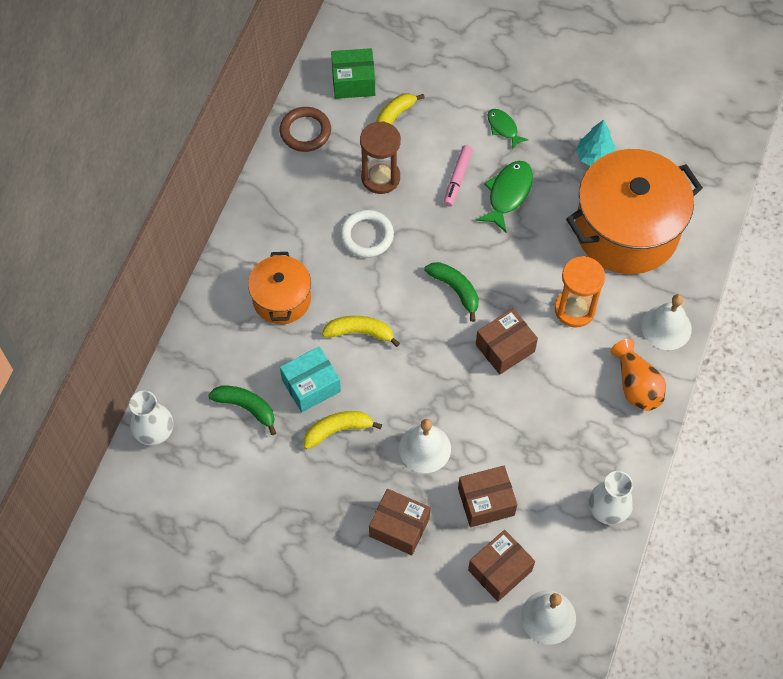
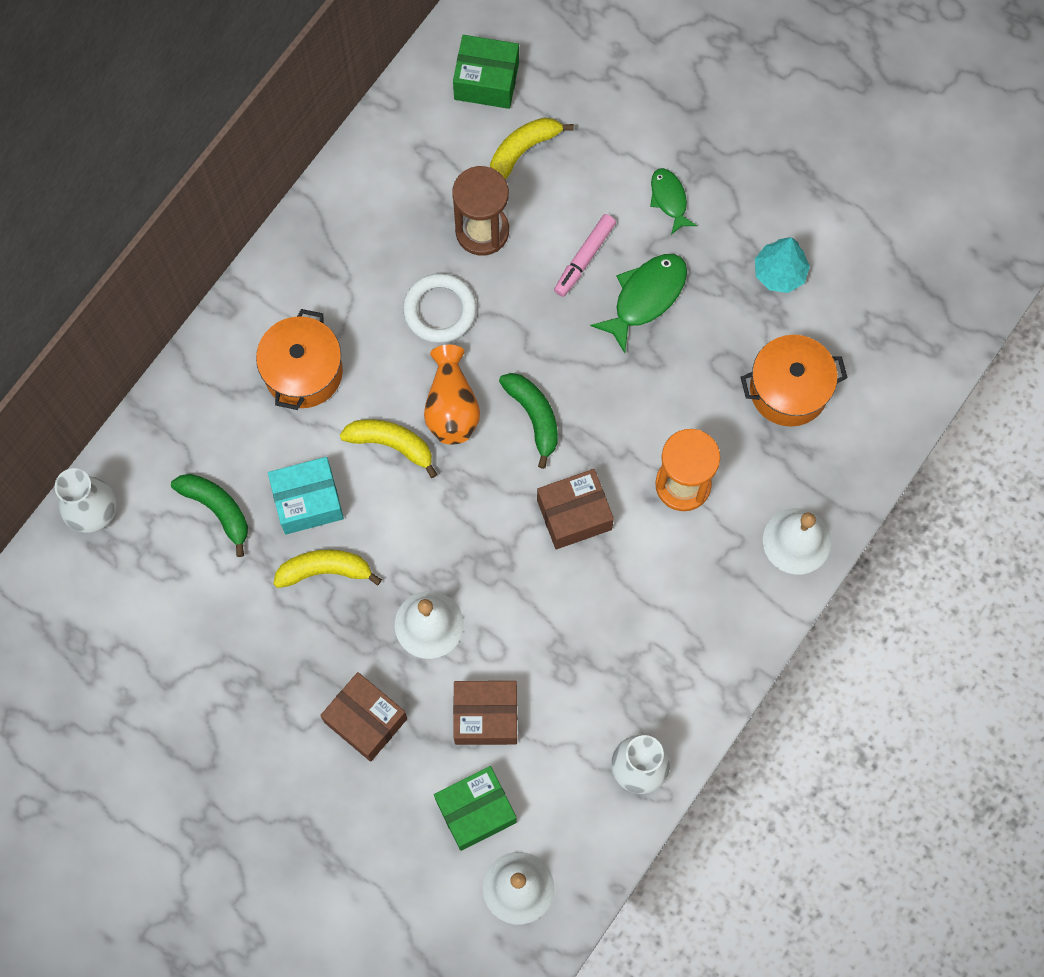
camera: 15 degrees right, 10 degrees up
(305, 131) = (401, 139): brown ring -> none
(500, 570) = (475, 811): brown box -> green box
(626, 230) = (788, 390): orange pot -> orange pot, size x0.54
(636, 385) = (730, 611): orange vase -> orange vase (451, 407)

